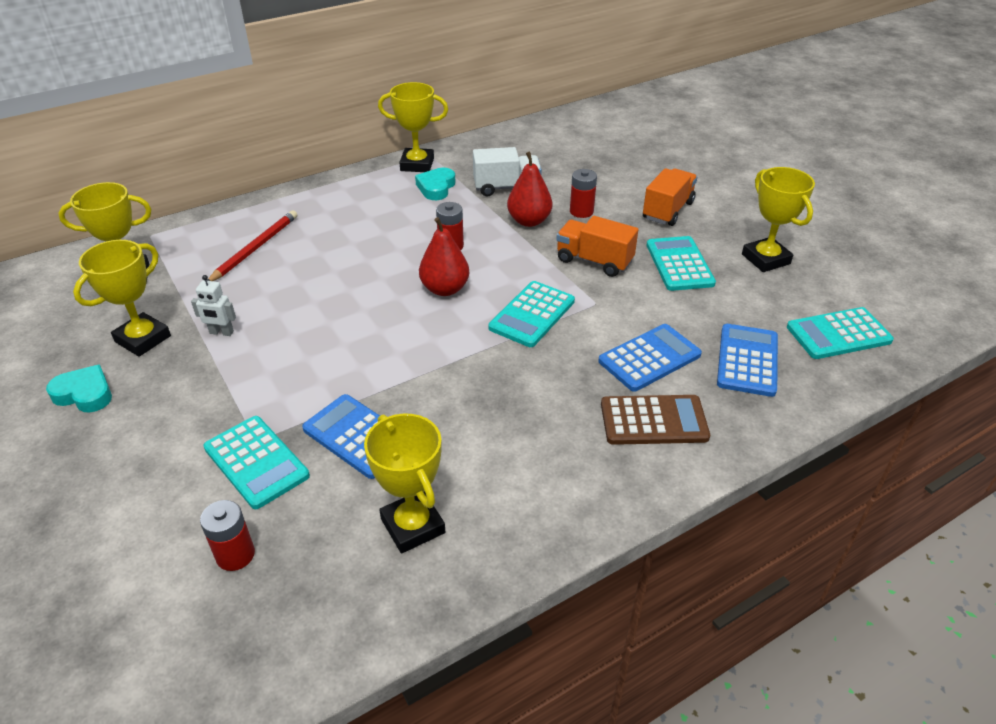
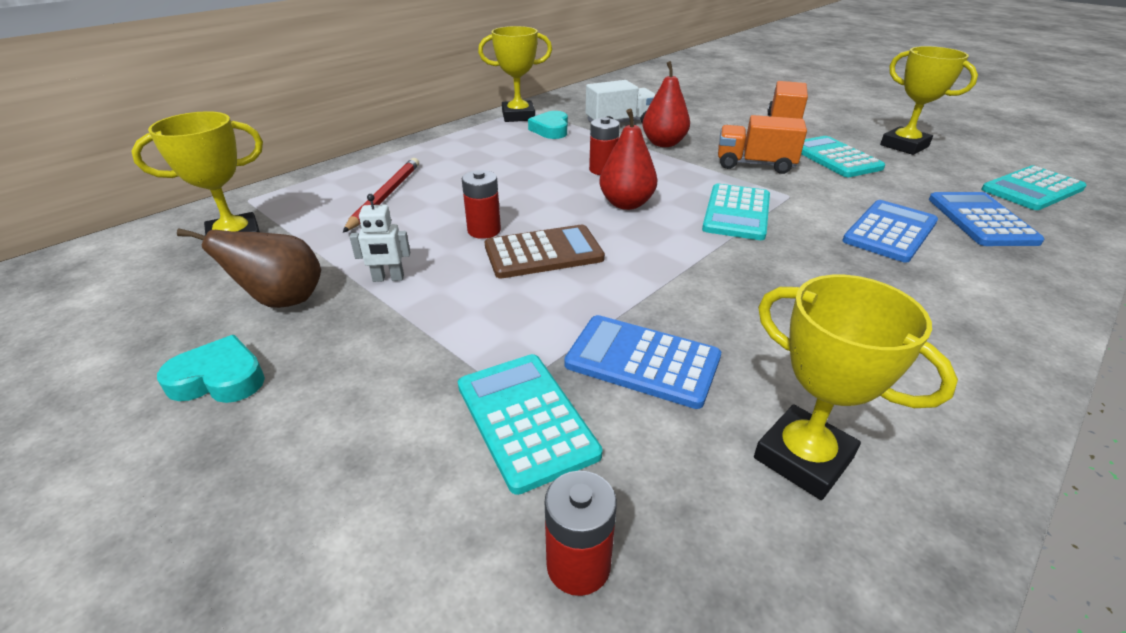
camera: 15 degrees left, 5 degrees down
(143, 339) = (282, 301): yellow trophy -> brown pear
(256, 462) = (526, 419): turquoise calculator -> turquoise calculator turned 150 degrees counterclockwise
(581, 211) = (706, 132): red battery -> red battery (484, 230)
(653, 421) = (956, 285): brown calculator -> brown calculator (543, 253)

